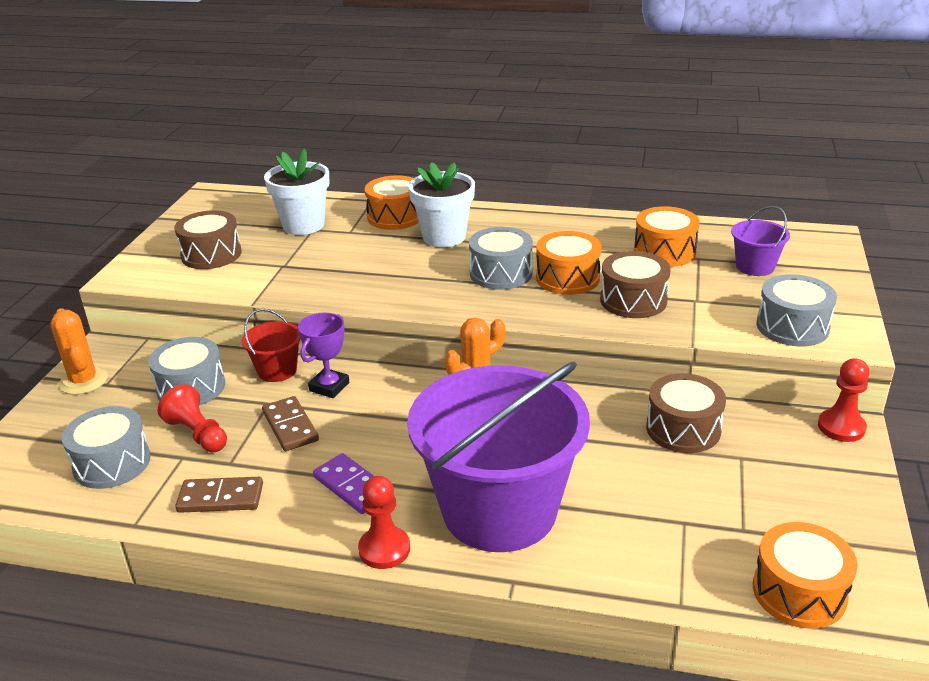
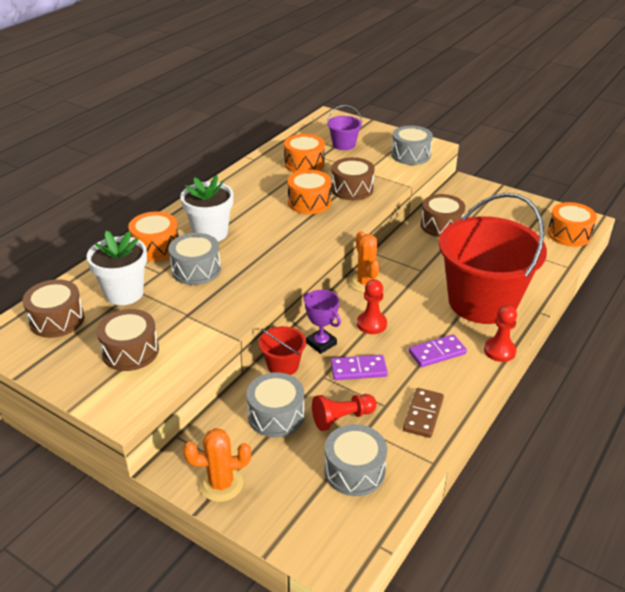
camera: 70 degrees left, 5 degrees up
(246, 209) = (57, 320): none -> brown drum
(290, 426) = (358, 369): brown domino -> purple domino
(499, 510) = (482, 302): purple bucket -> red bucket
(501, 273) = (283, 223): grey drum -> grey drum (196, 270)
(841, 427) = (462, 184): red pawn -> red pawn (371, 324)

